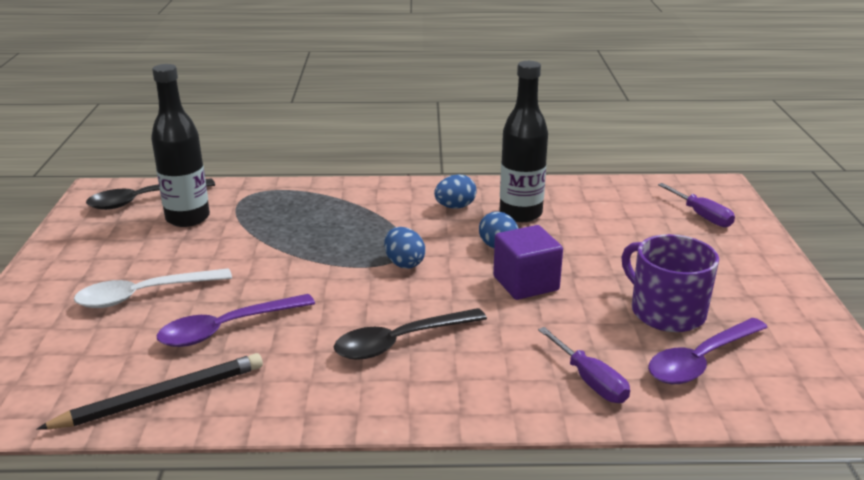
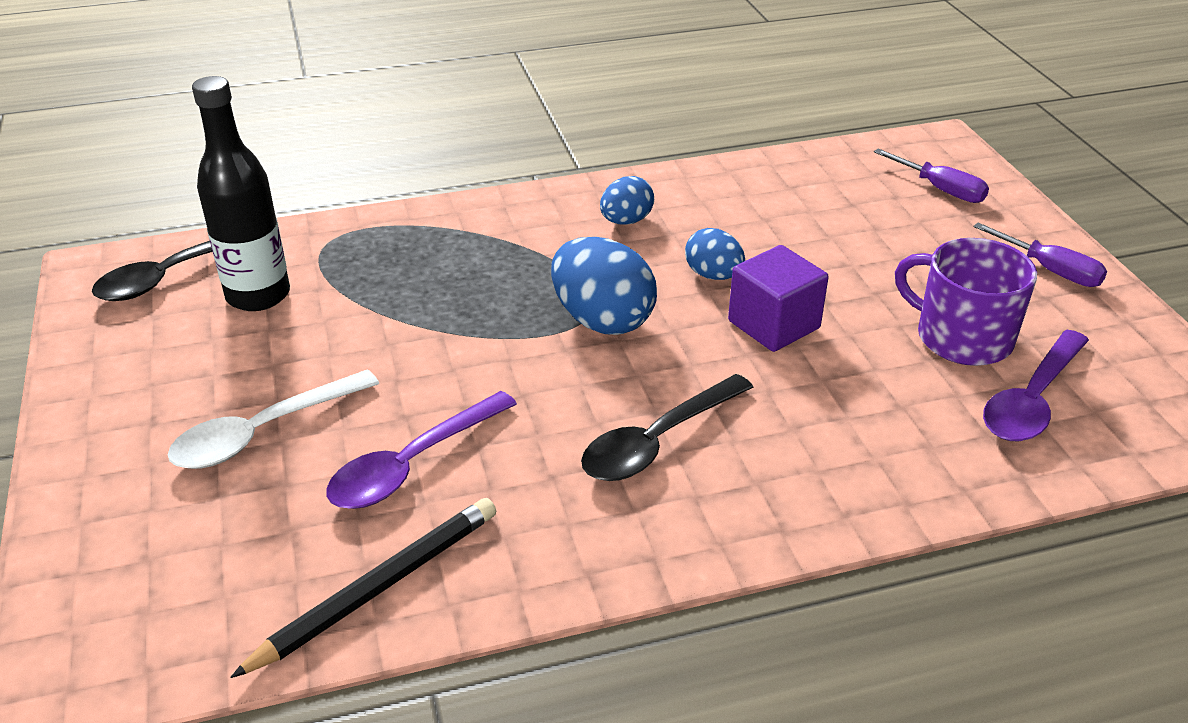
camera: 15 degrees left, 10 degrees up
(404, 263) = (602, 320): blue egg -> blue egg, size x1.69
(520, 214) = (716, 219): black bottle -> none
(589, 380) = (917, 453): purple screwdriver -> purple screwdriver (1049, 270)

